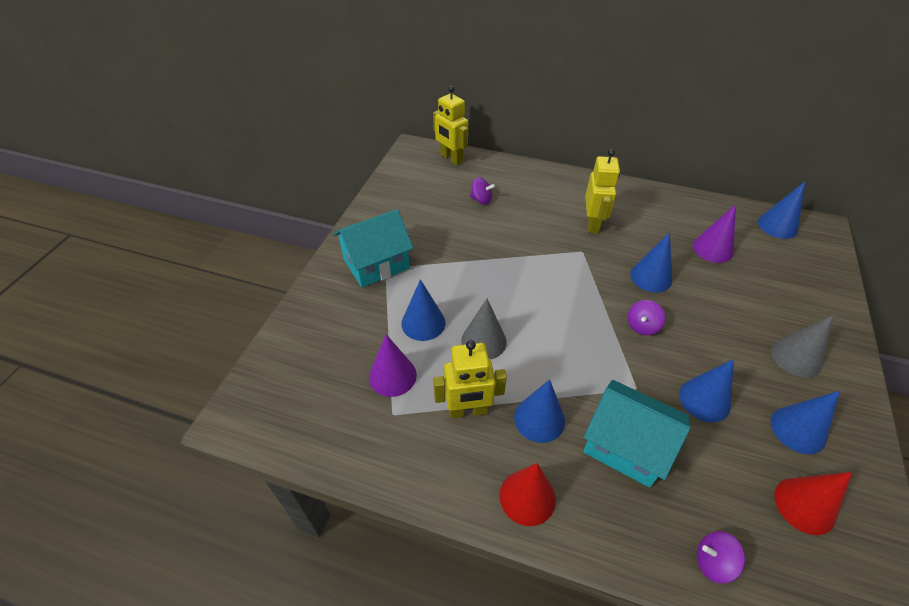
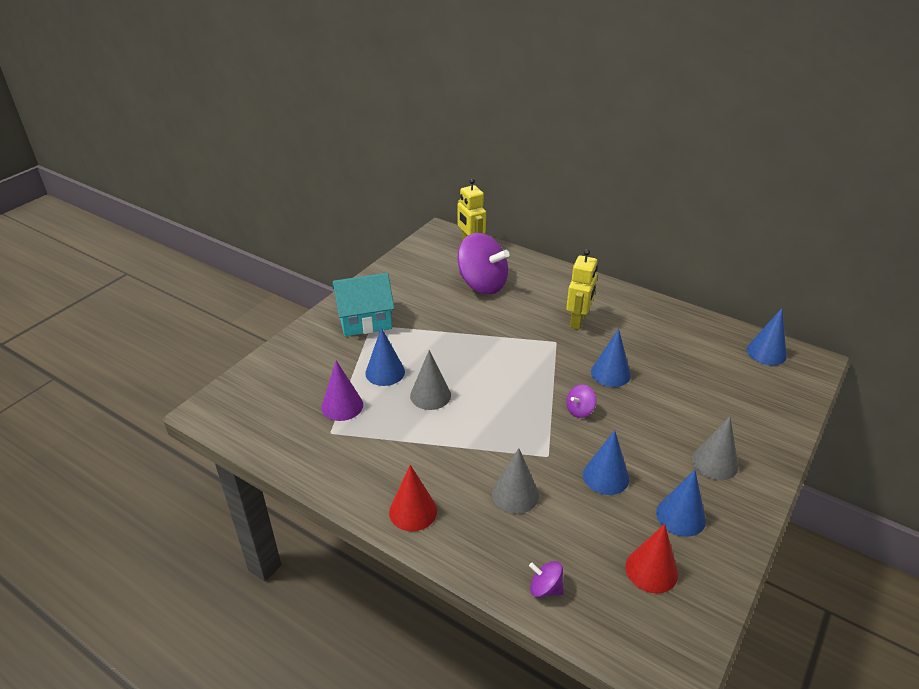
camera: 15 degrees right, 10 degrees down
(468, 411) = (393, 443): yellow robot -> none
(481, 200) = (482, 284): purple spinning top -> purple spinning top, size x2.32
(539, 419) = (450, 460): blue cone -> none
(626, 445) = (515, 494): turquoise house -> grey cone
(712, 249) = (686, 361): purple cone -> none

